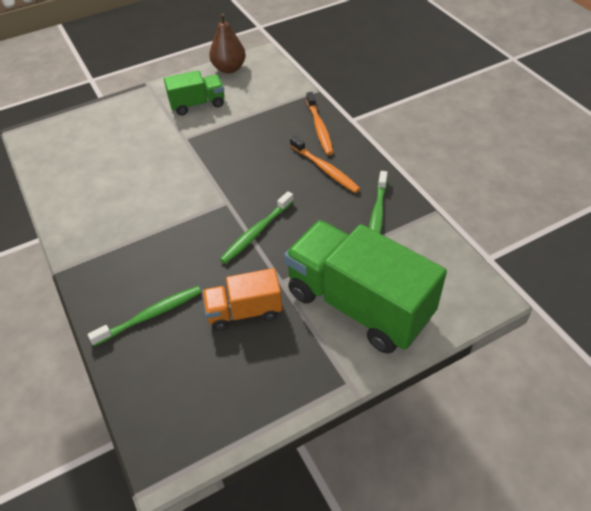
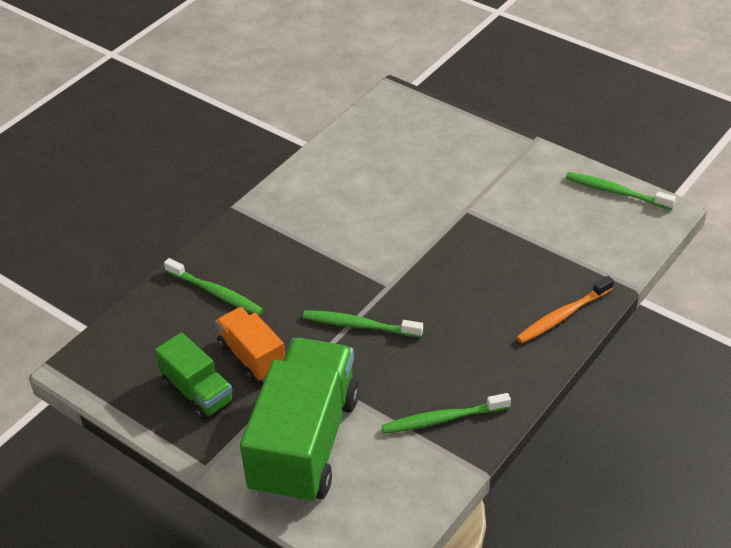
camera: 65 degrees right, 5 degrees down
(197, 104) = (529, 194): green truck -> green truck (198, 392)
(229, 68) = (616, 192): brown pear -> green toothbrush
(325, 169) = (492, 346): orange toothbrush -> none

